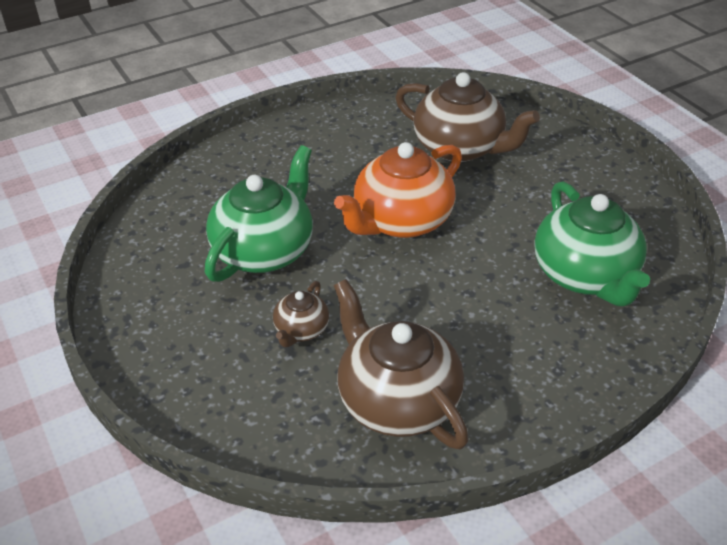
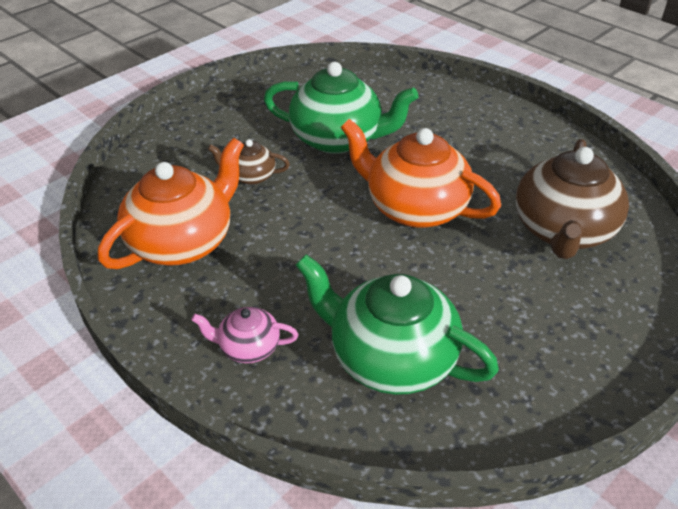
camera: 75 degrees right, 0 degrees up
(396, 401) = (183, 242): brown teapot -> orange teapot
(561, 364) = (248, 347): none -> pink teapot
(585, 275) = (390, 358): green teapot -> green teapot turned 60 degrees clockwise

